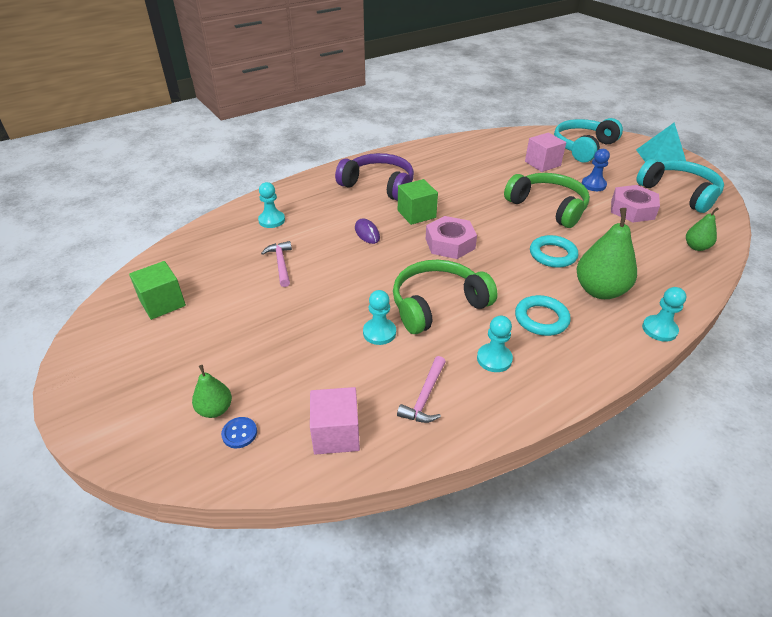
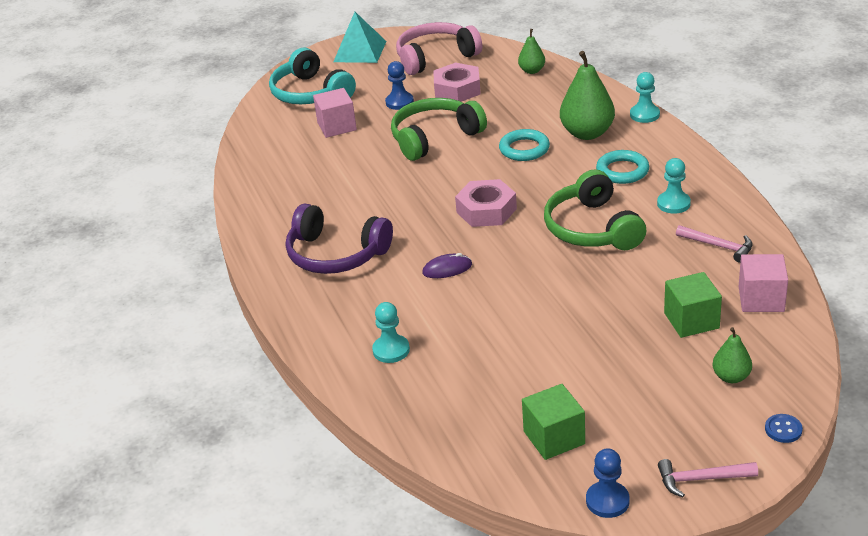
camera: 75 degrees left, 5 degrees down
(85, 336) = (607, 501): none -> blue pawn
(239, 433) = (761, 358): blue button -> blue button (783, 429)
(281, 264) = (494, 339): pink hammer -> pink hammer (701, 479)
(379, 185) = (336, 254): purple headphones -> purple headphones turned 105 degrees counterclockwise
(379, 332) = (630, 268): turquoise pawn -> none
(416, 214) = (417, 229): green cube -> green cube (691, 320)
(679, 193) = (435, 57): turquoise headphones -> pink headphones

